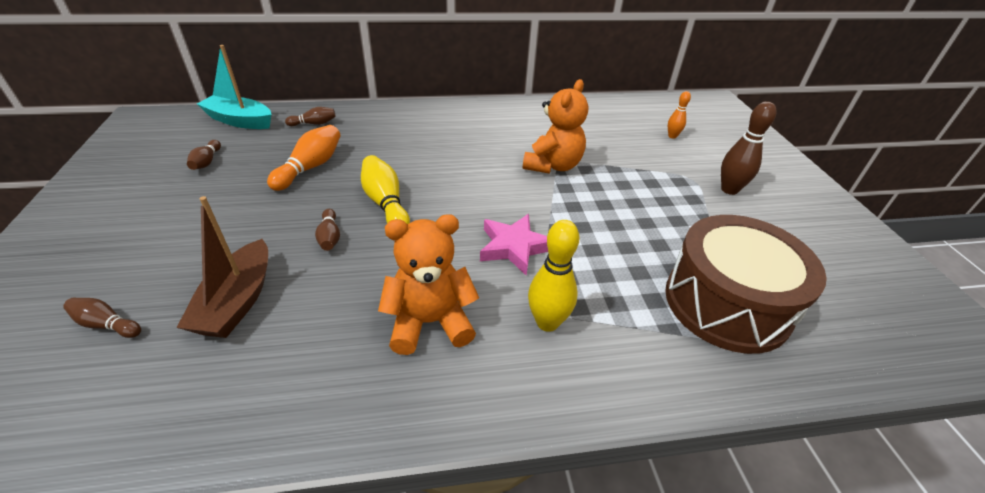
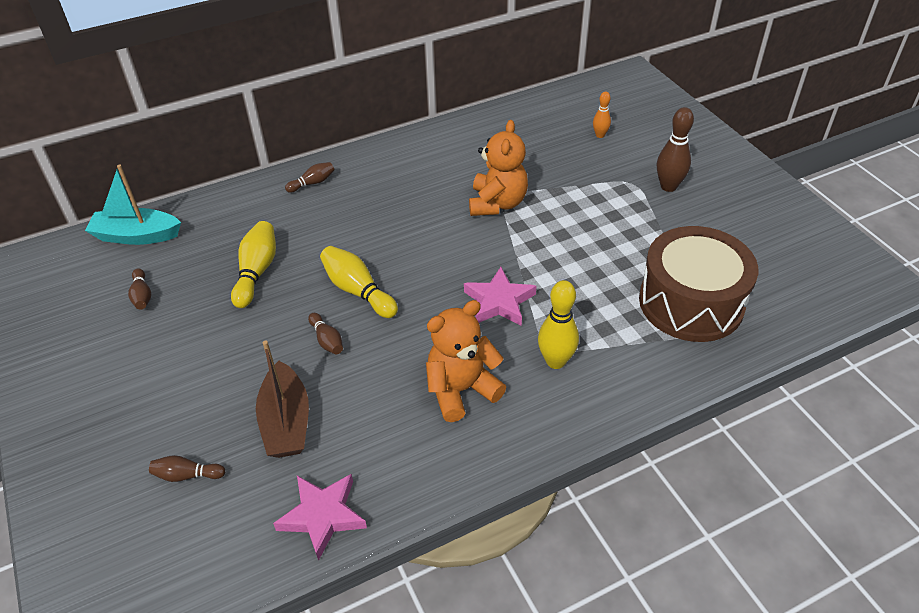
camera: 15 degrees left, 5 degrees up
(196, 417) = (322, 516): none -> pink star
(310, 167) = (257, 272): orange bowling pin -> yellow bowling pin
(314, 124) = (222, 217): brown bowling pin -> brown bowling pin (312, 183)

